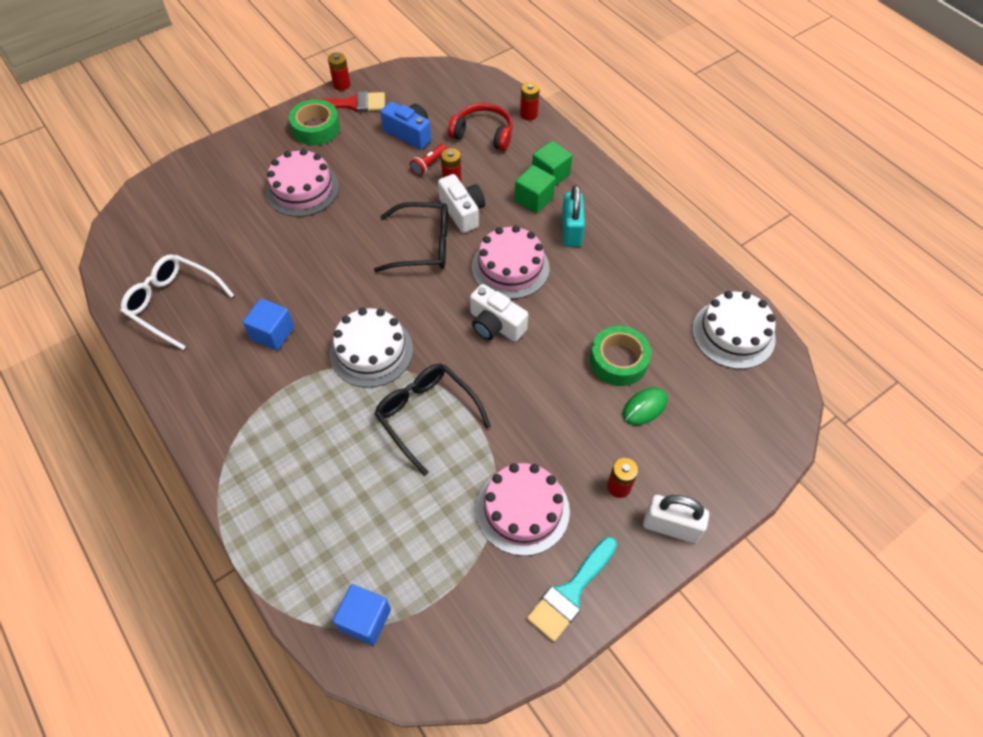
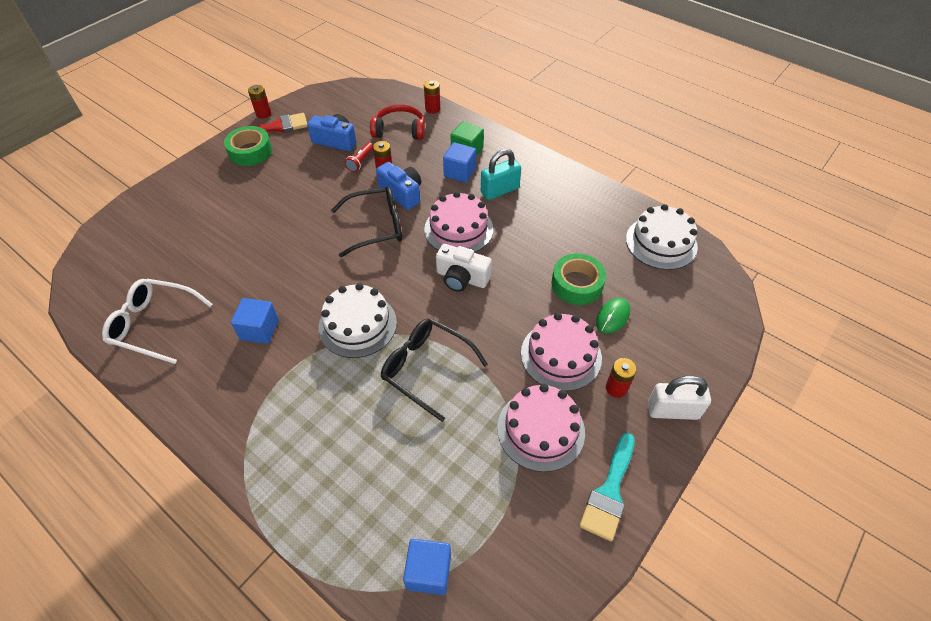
camera: 15 degrees left, 5 degrees down
(302, 189) = (252, 202): pink cake -> pink cake (561, 355)
(462, 212) = (402, 193): white camera -> blue camera
(534, 199) = (459, 172): green cube -> blue cube
(571, 231) = (500, 190): turquoise padlock -> turquoise padlock turned 75 degrees clockwise

